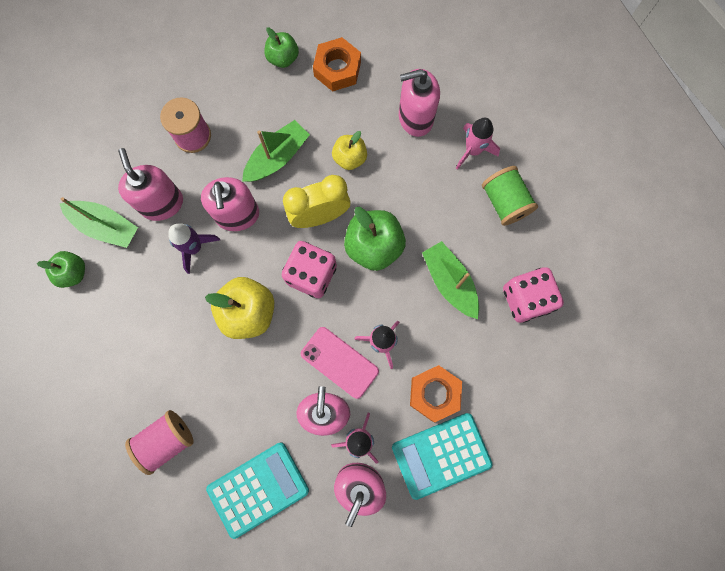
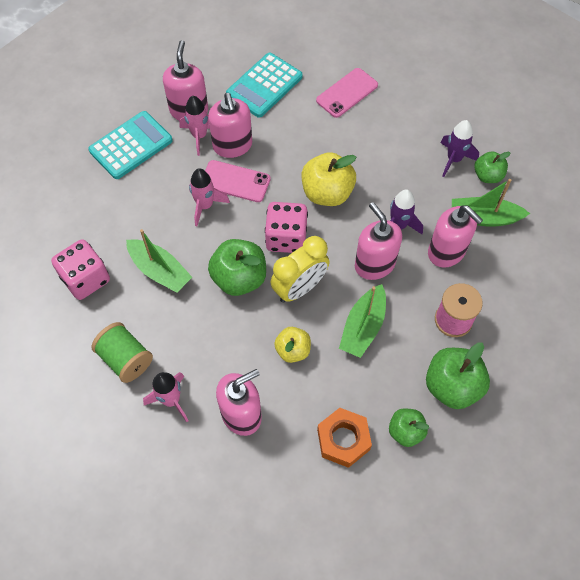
camera: 160 degrees right, 15 degrees down
(96, 305) = (454, 159): none -> purple rocket
(166, 440) = (347, 93): pink spool -> pink phone
(225, 80) = (452, 386): none -> green apple
(434, 393) = (148, 184): orange nut -> none

